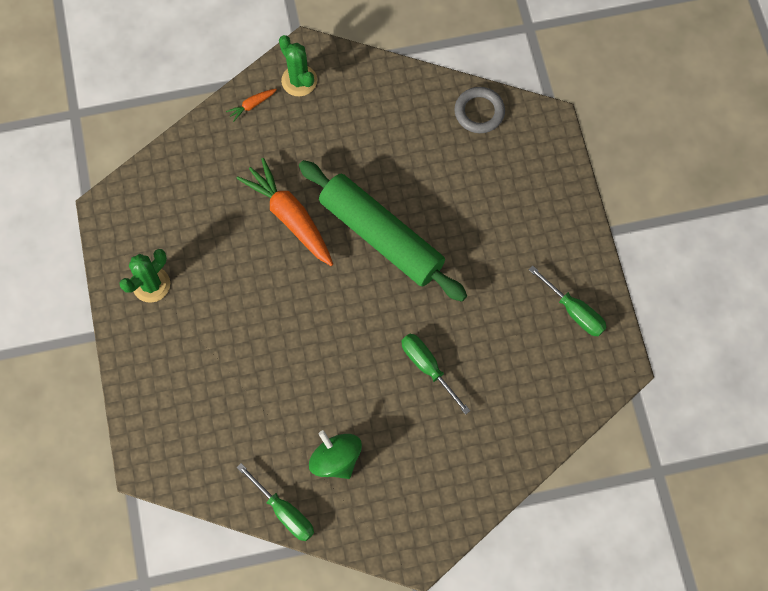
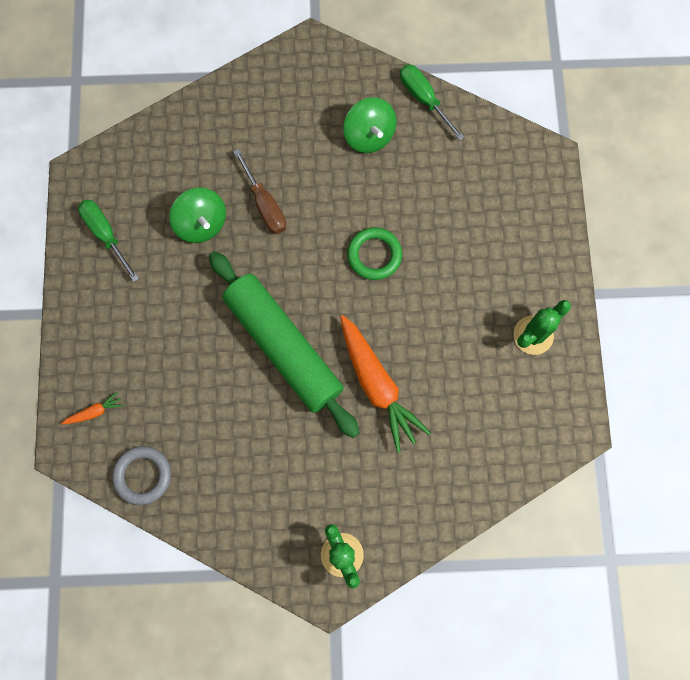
camera: 170 degrees left, 5 degrees up
(252, 105) = (402, 531): orange carrot -> orange carrot (95, 412)
(311, 335) = (374, 255): none -> green ring
(427, 367) = (265, 205): green screwdriver -> brown screwdriver
(485, 337) = (201, 224): none -> green spinning top

